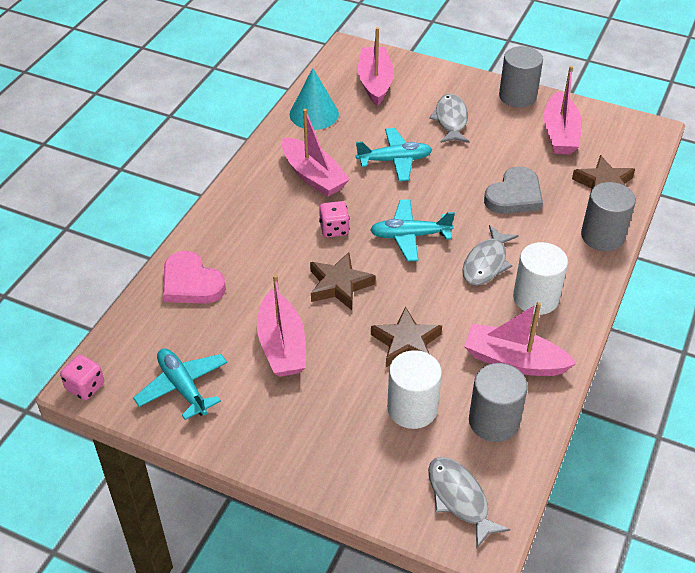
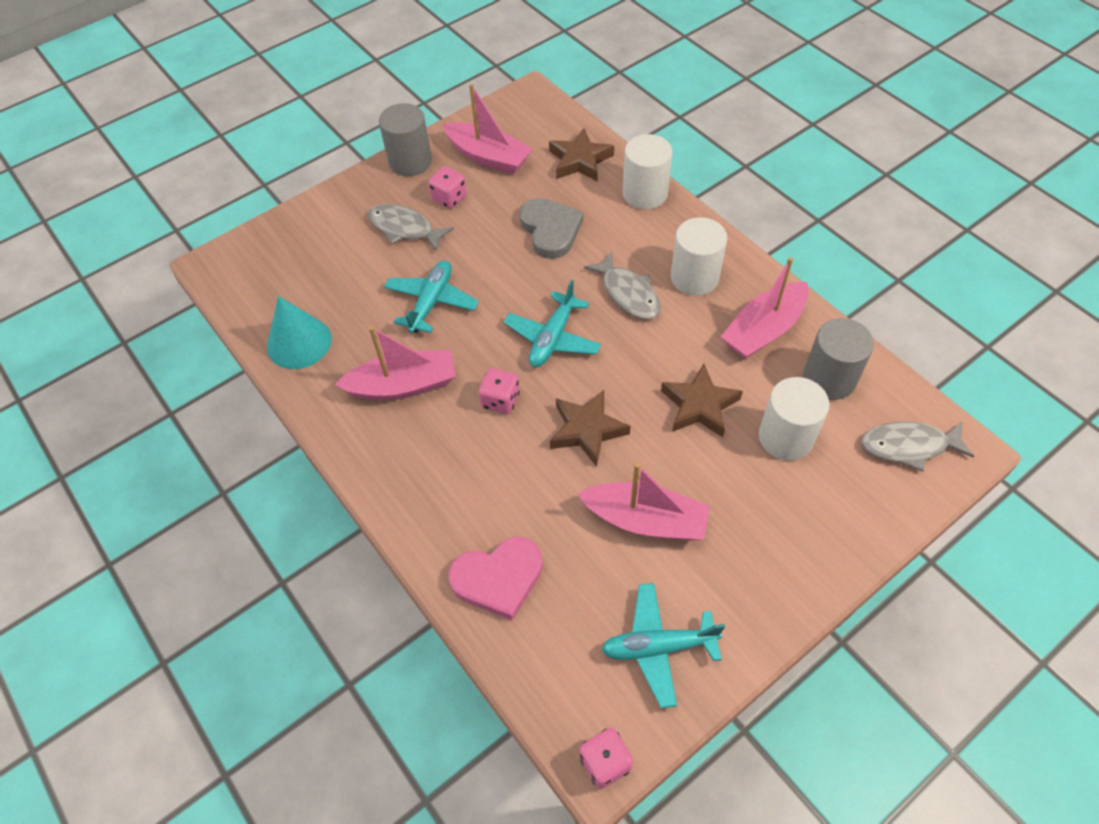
camera: 60 degrees left, 10 degrees up
(375, 82) = (292, 265): pink boat -> none
(499, 130) = (449, 198): none -> pink dice
(602, 236) = (645, 193): grey cylinder -> white cylinder

